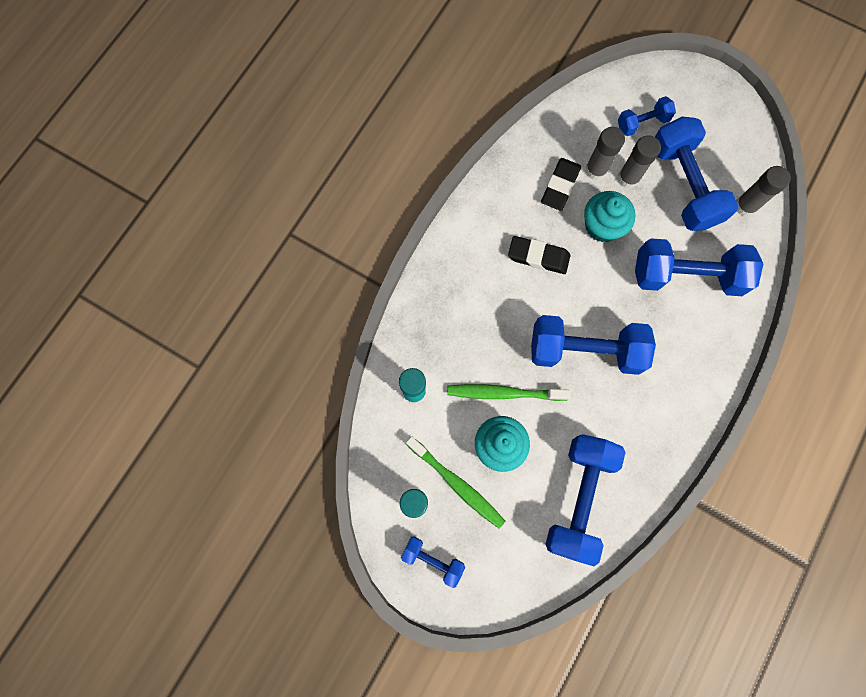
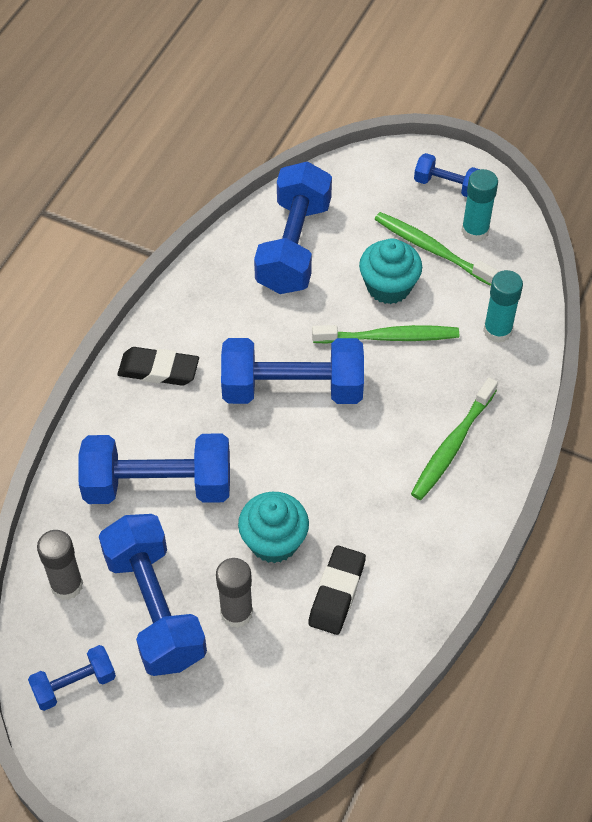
camera: 175 degrees right, 20 degrees down
(465, 291) = (452, 445): none -> green toothbrush
(538, 257) = (360, 494): black eraser -> black eraser (158, 370)
(596, 170) = (285, 621): grey glue stick -> none
(642, 123) = (214, 702): blue dumbbell -> blue dumbbell (74, 684)

